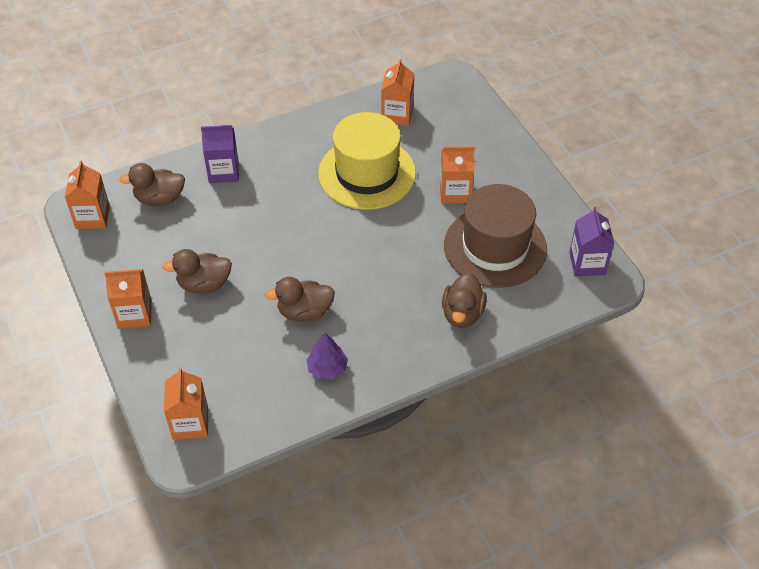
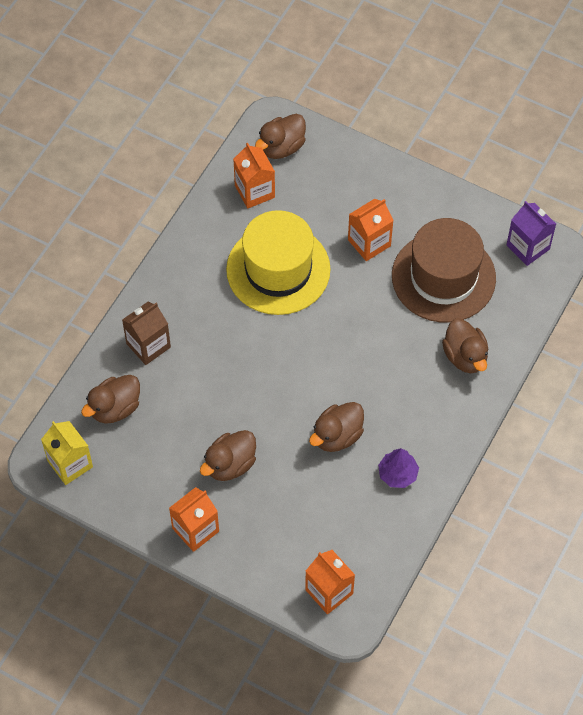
camera: 35 degrees left, 10 degrees up
(92, 217) = (70, 464): orange carton -> yellow carton
(223, 171) = (148, 345): purple carton -> brown carton
(444, 97) = (281, 147): none -> brown duck

